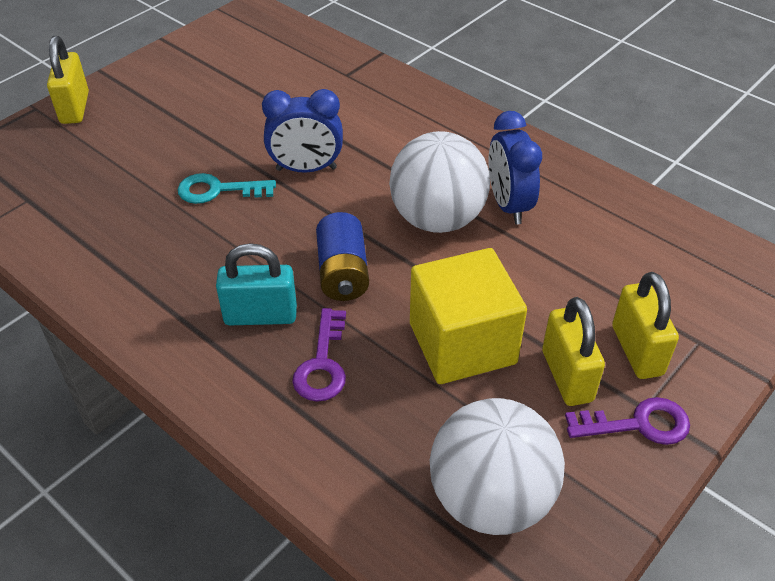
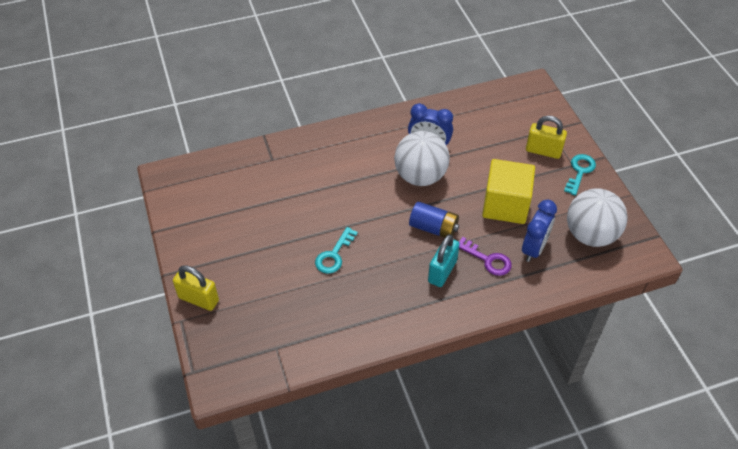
camera: 60 degrees left, 5 degrees up
(306, 169) = (344, 211): blue clock -> blue clock (534, 248)
(567, 376) = (543, 180): yellow padlock -> none
(638, 424) = (579, 171): purple key -> turquoise key

